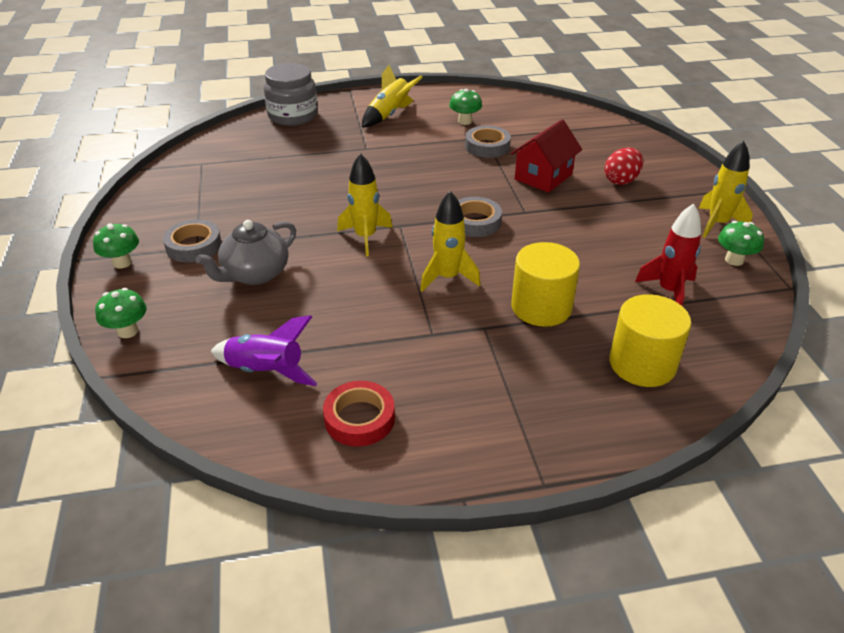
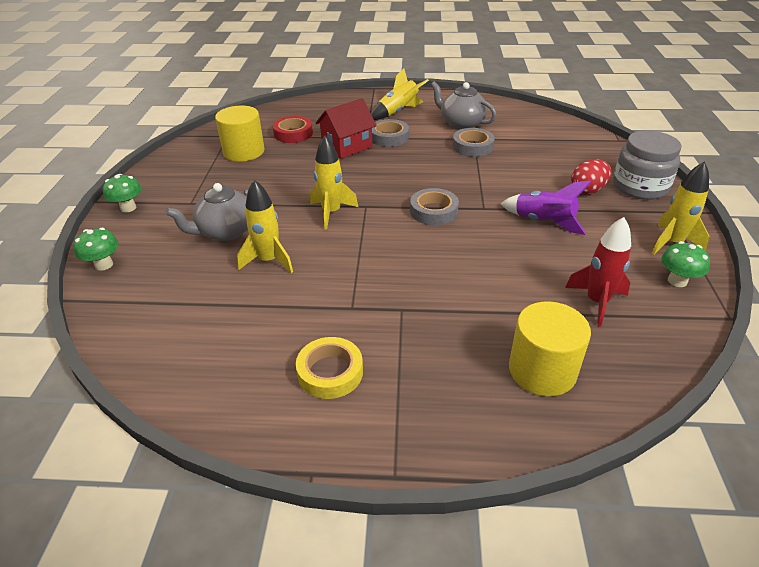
camera: 15 degrees right, 0 degrees up
(194, 246) = (189, 201): grey tape -> grey tape (389, 137)
(266, 371) = (194, 317): purple rocket -> purple rocket (543, 222)
(293, 116) = (317, 105): grey jar -> grey jar (639, 187)
(359, 418) = (252, 375): red tape -> red tape (293, 133)
(439, 401) = (330, 372): none -> yellow tape
(447, 278) = (387, 258): yellow rocket -> yellow rocket (269, 261)
(465, 121) = (461, 123): green mushroom -> grey teapot
(541, 307) = (463, 298): yellow cylinder -> yellow cylinder (244, 152)
(543, 177) = (513, 179): red house -> red house (347, 146)

